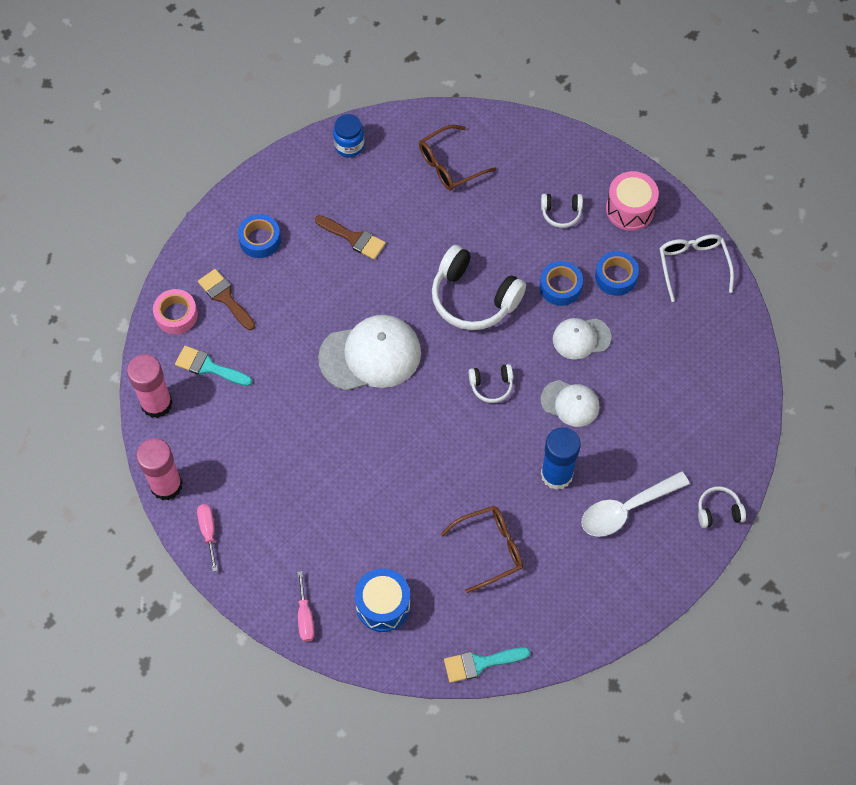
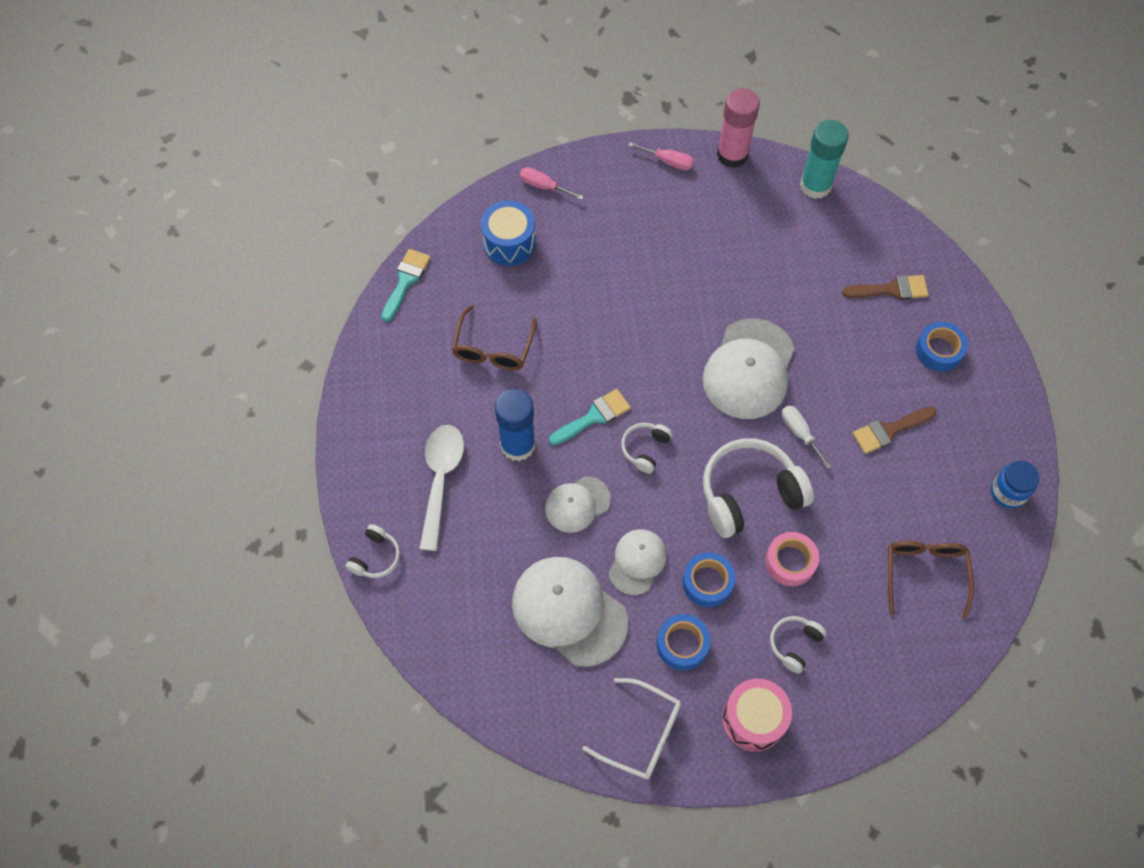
camera: 125 degrees right, 0 degrees up
(156, 403) = (815, 185): pink glue stick -> turquoise glue stick
(176, 315) = (897, 243): pink tape -> pink tape (790, 562)
(209, 367) = (825, 240): turquoise brush -> turquoise brush (593, 417)
(399, 293) = (800, 433): none -> white screwdriver
(651, 358) = (569, 611): none -> white cap

